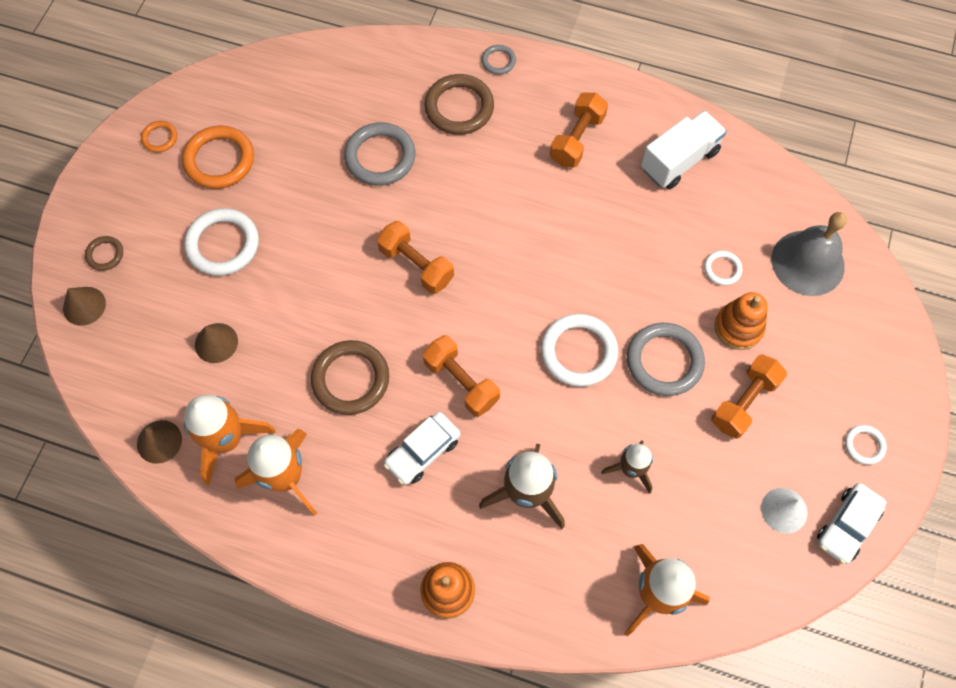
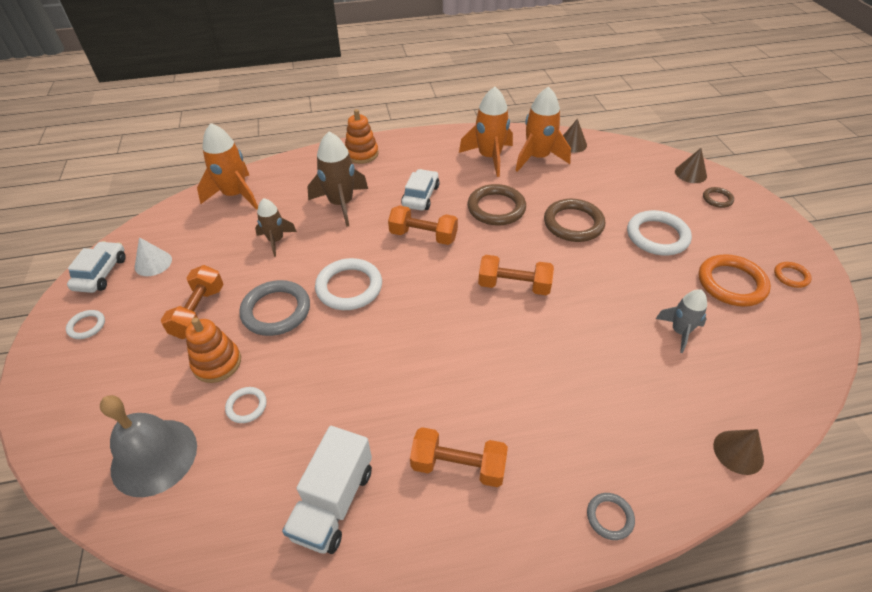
camera: 150 degrees right, 20 degrees down
(216, 343) = (595, 190): brown cone -> brown cone (738, 452)
(316, 144) = (679, 332): none -> grey rocket
(380, 157) = (620, 349): grey ring -> none
(459, 107) = (599, 435): brown ring -> brown ring (573, 223)
(577, 139) = (458, 466): orange dumbbell -> orange dumbbell turned 75 degrees counterclockwise

